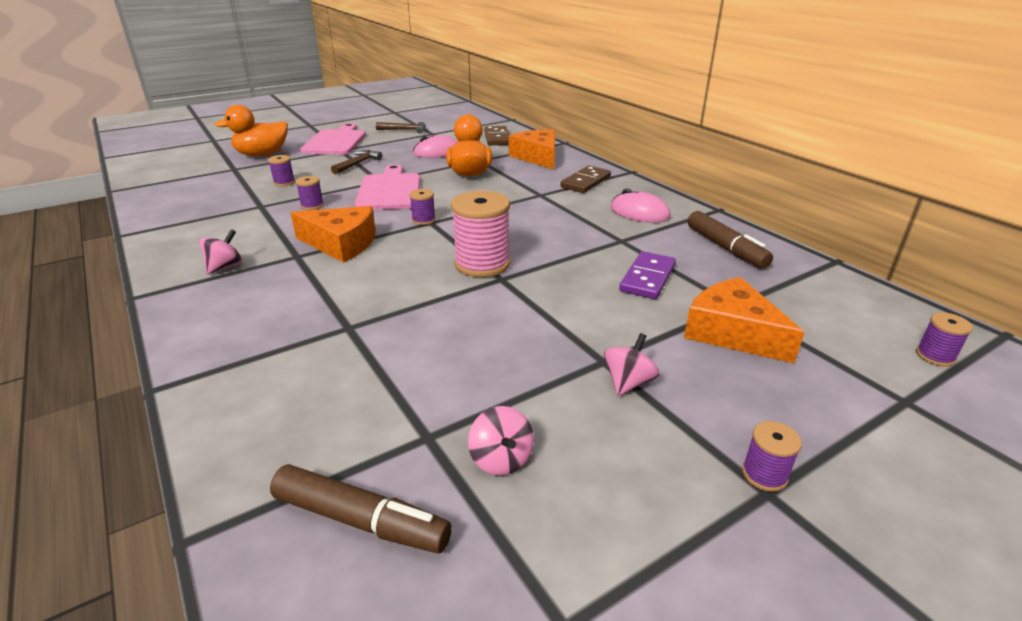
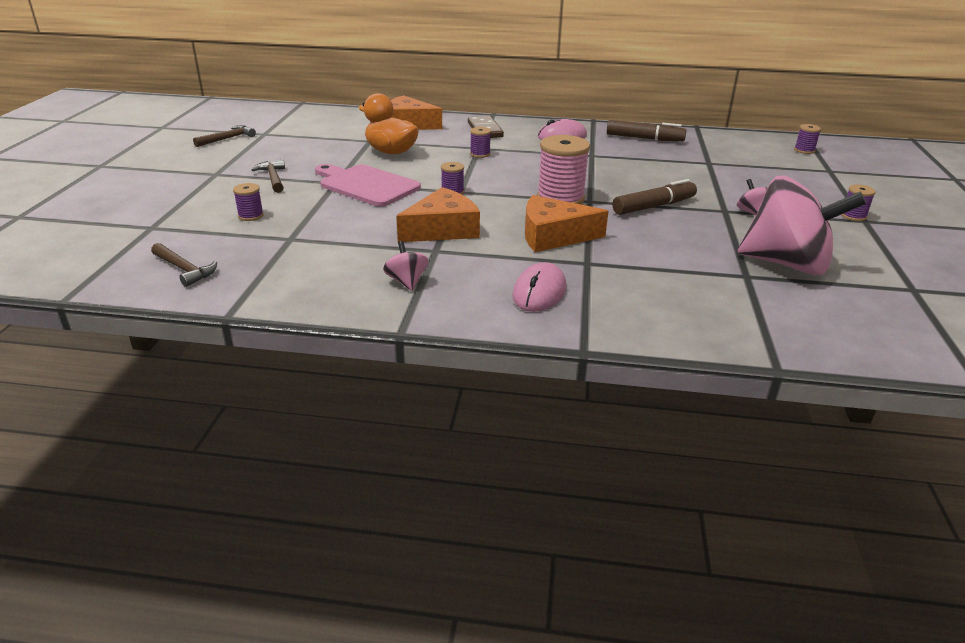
camera: 50 degrees left, 0 degrees up
(179, 199) = (185, 269): none -> brown hammer
(262, 155) = (141, 206): orange duck -> none
(312, 205) = (337, 219): purple spool -> purple spool (480, 154)
(336, 141) = (186, 169): pink cutting board -> none
(361, 520) = (804, 313): brown marker -> brown marker (654, 206)
(437, 152) = (317, 146): pink mouse -> pink mouse (539, 292)
(497, 138) = (334, 120): brown domino -> none
(501, 459) = (787, 264): pink spinning top -> pink spinning top, size x2.45
(647, 278) = (651, 168): purple domino -> none
(732, 332) = (735, 174): orange cheese -> orange cheese (553, 236)

